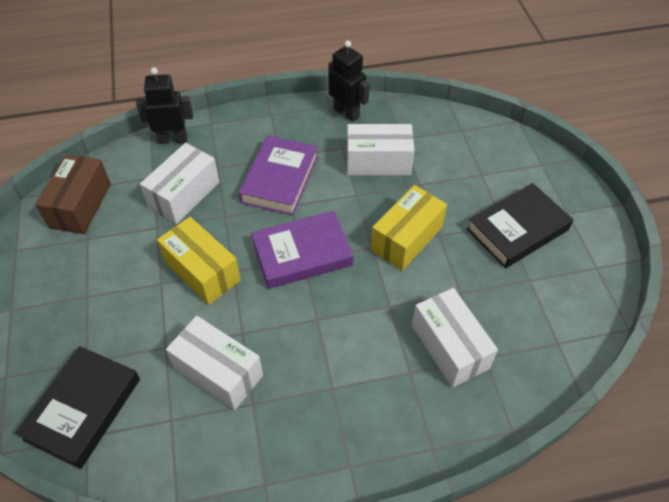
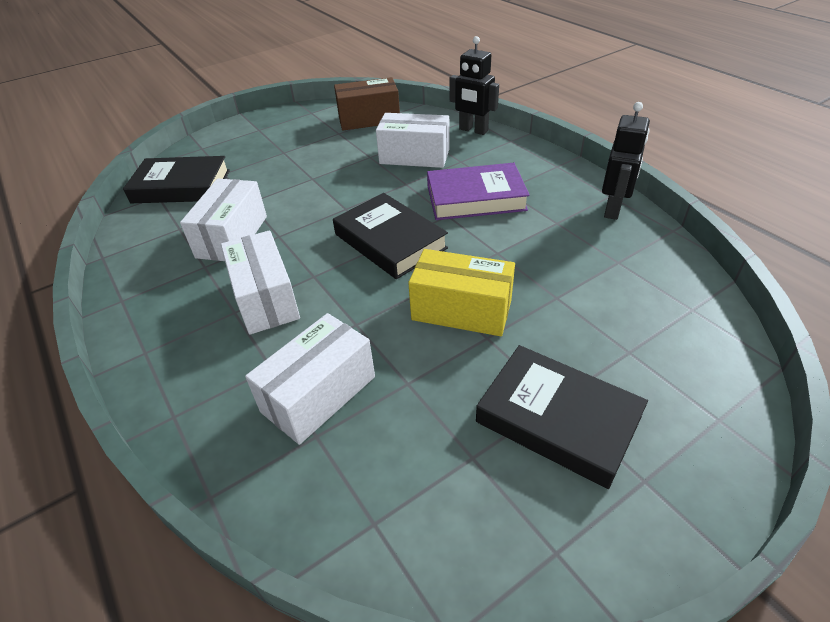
camera: 70 degrees right, 10 degrees down
(173, 139) = (473, 130): black robot -> black robot turned 150 degrees clockwise
(202, 271) = (336, 193): yellow box -> none
(302, 254) = (390, 241): purple book -> black book
(378, 162) = (561, 254): white box -> white box (266, 298)

